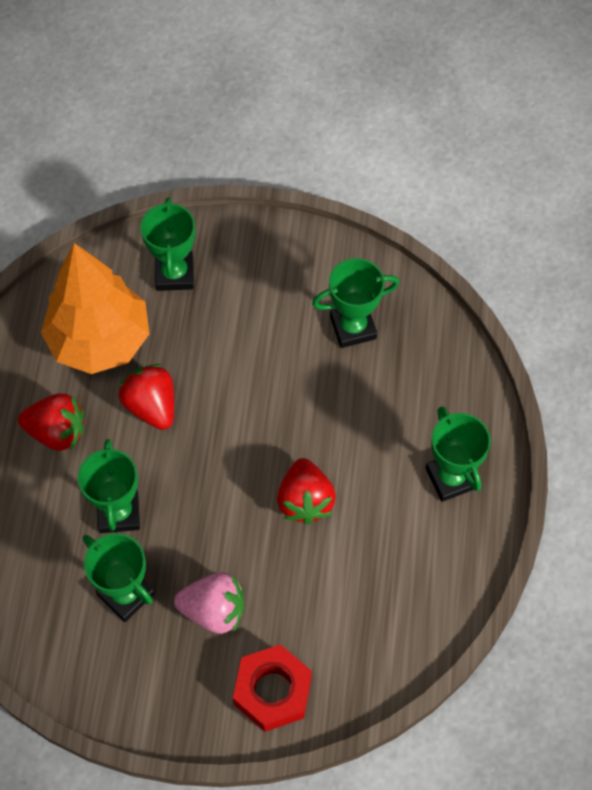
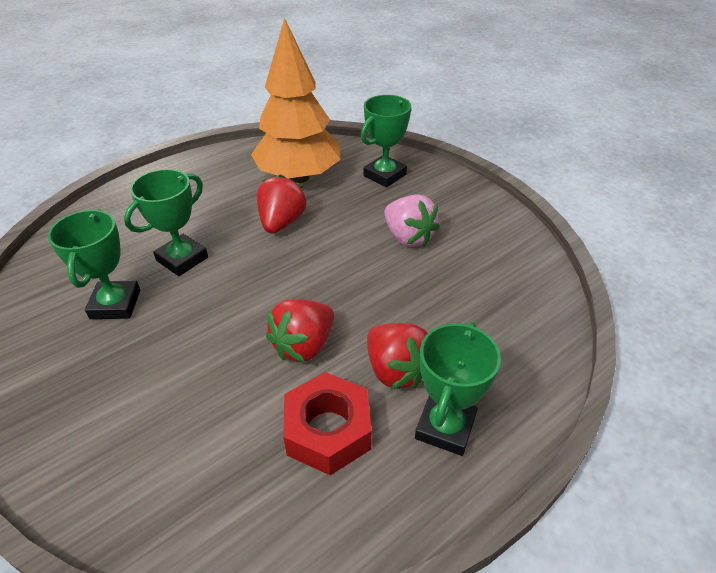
camera: 45 degrees right, 20 degrees down
(57, 432) = (214, 199): red strawberry -> red strawberry (396, 370)
(214, 610) = (145, 362): pink strawberry -> pink strawberry (408, 237)
(272, 691) = (93, 459): red nut -> red nut (328, 430)
(353, 327) = (475, 270): green trophy -> none

